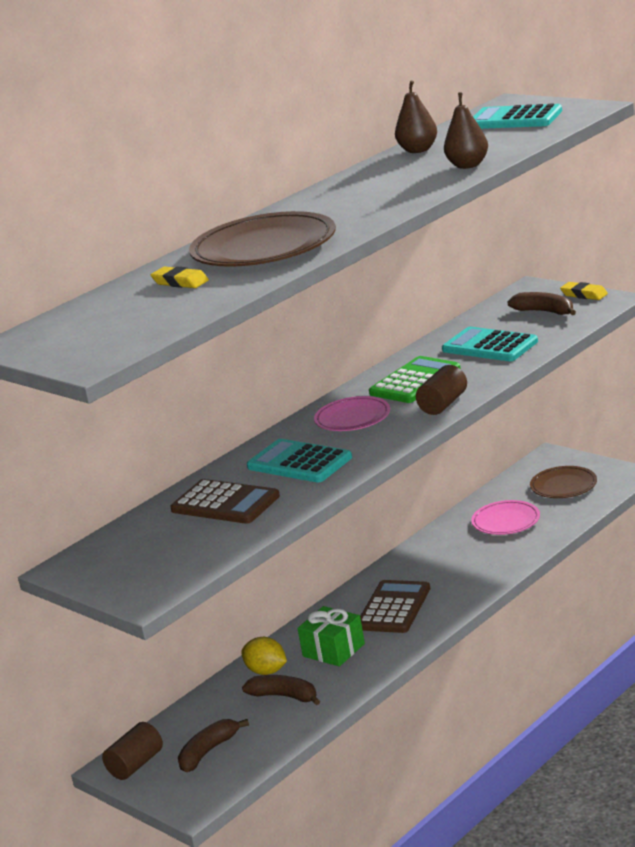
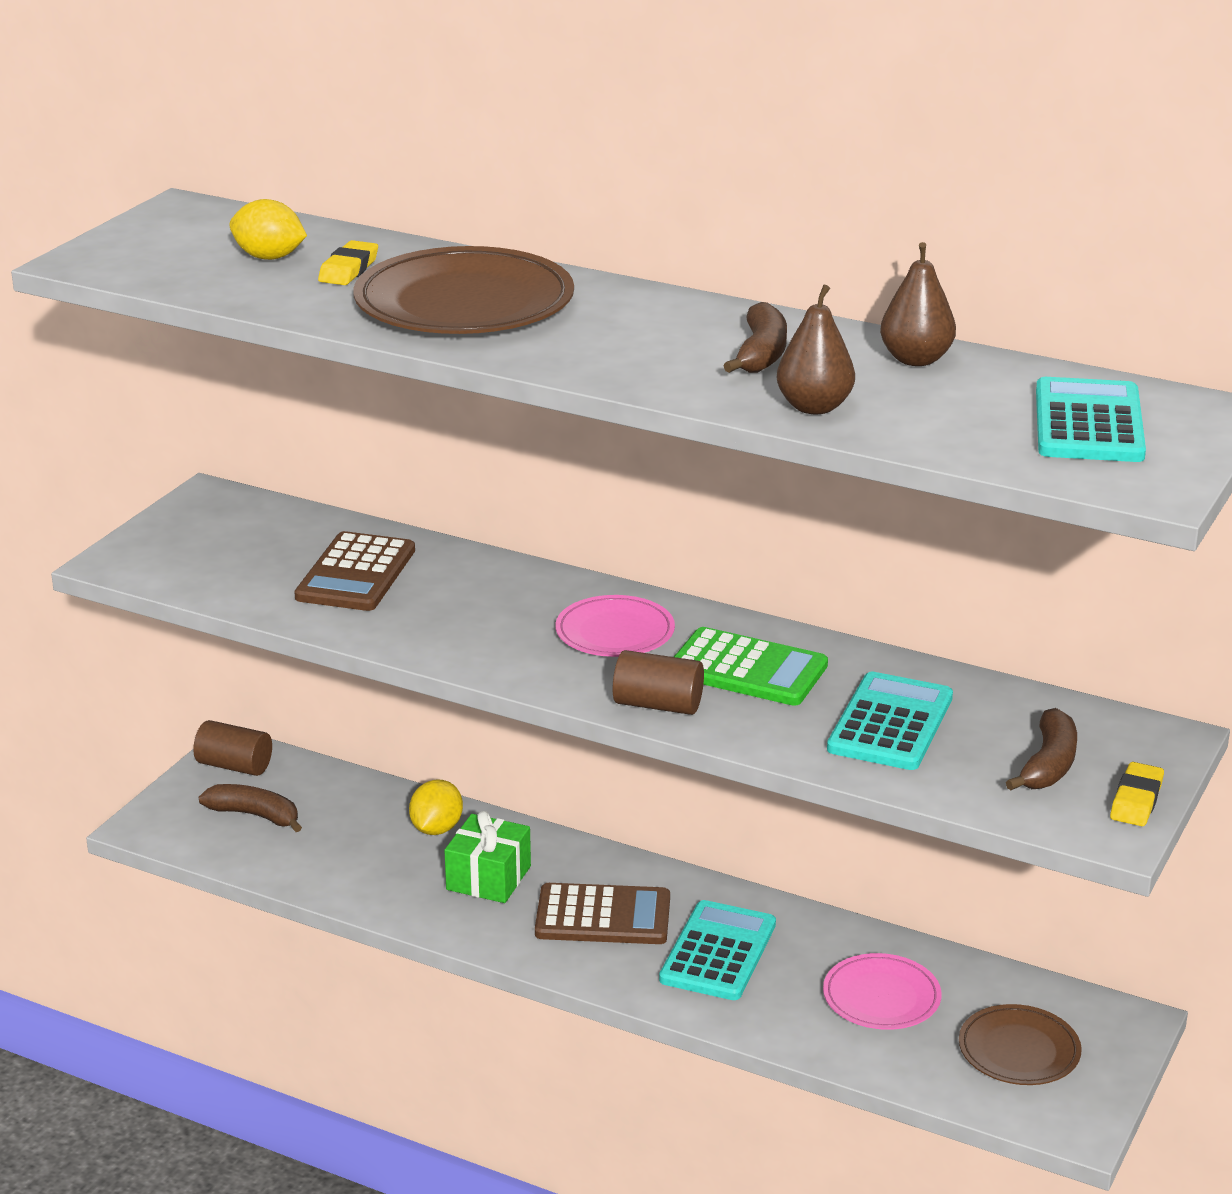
camera: 70 degrees right, 5 degrees up
(137, 306) = (269, 257): none -> yellow lemon
(285, 696) = (375, 854): brown banana -> brown banana (761, 354)
(299, 462) = (470, 610): turquoise calculator -> turquoise calculator (718, 952)

